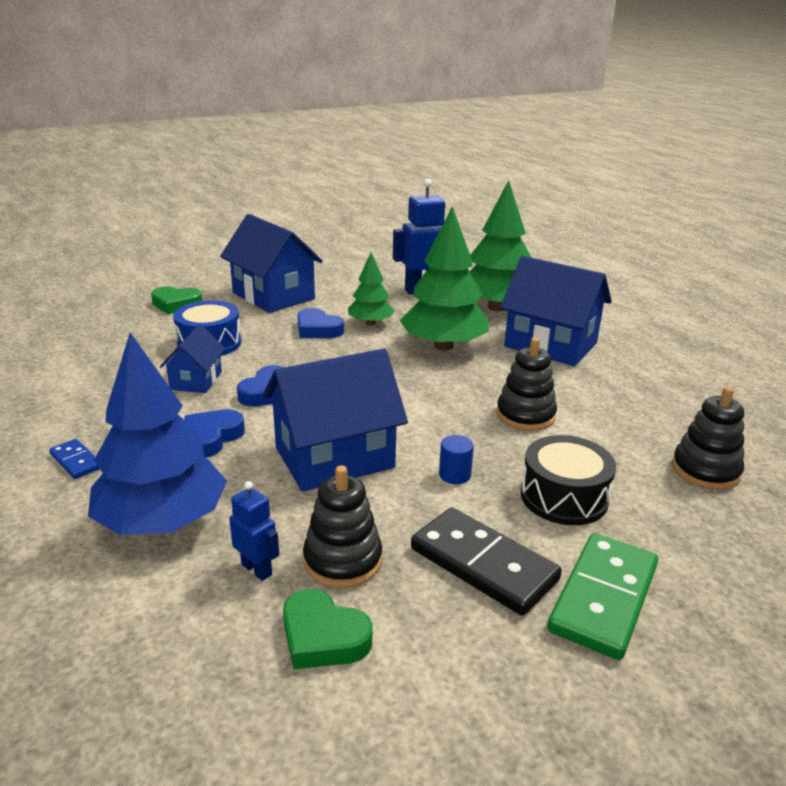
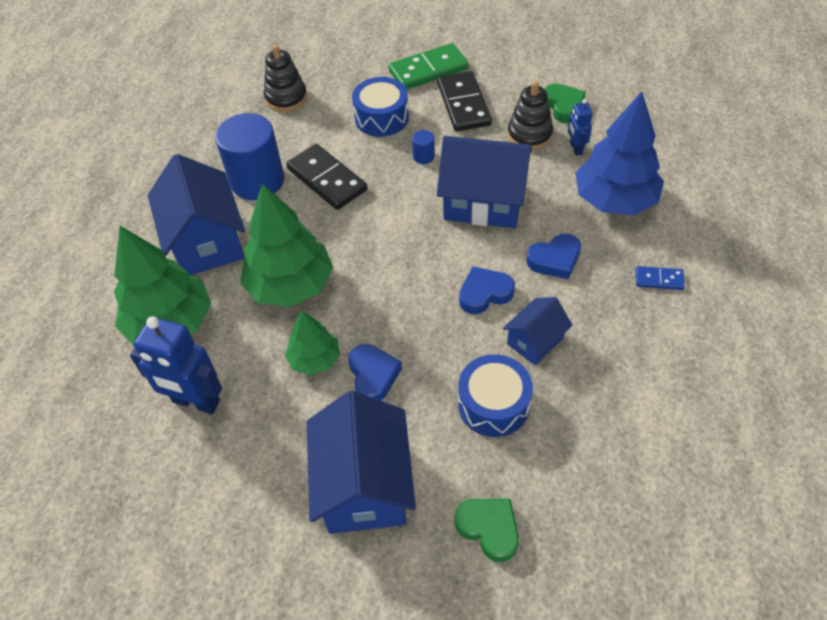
camera: 140 degrees left, 25 degrees up
(76, 461) = (659, 279): blue domino -> blue domino turned 75 degrees counterclockwise
(525, 415) = (326, 179): black stacking toy -> black domino
(564, 497) = (381, 117): black drum -> blue drum
(586, 391) = (257, 181): none -> blue cylinder

